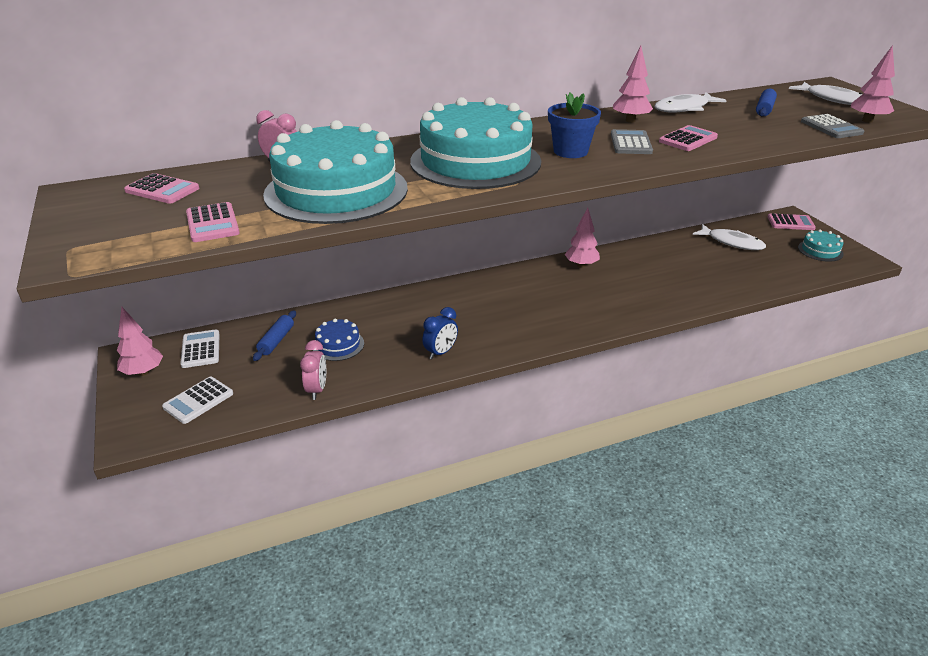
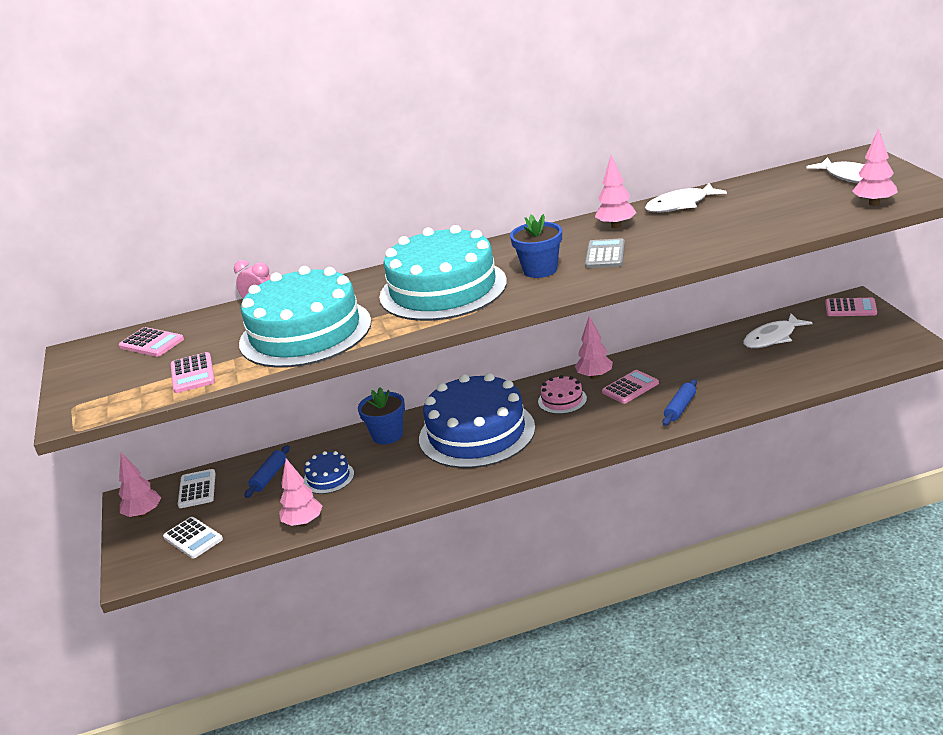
camera: 10 degrees right, 5 degrees down
(198, 400) = (193, 538): white calculator -> white calculator turned 90 degrees counterclockwise
(317, 390) = (303, 523): pink clock -> pink tree
(392, 307) = (387, 435): none -> blue flower pot
(440, 352) = (428, 480): blue clock -> none
(480, 310) = (477, 433): none -> blue cake
(556, 284) = (562, 400): none -> pink cake
(688, 139) = (666, 245): pink calculator -> pink calculator (630, 387)
(732, 242) = (772, 338): white fish -> white fish turned 105 degrees clockwise
(764, 109) = (768, 198): blue rolling pin -> blue rolling pin (680, 408)
(820, 250) = (873, 340): turquoise cake -> none
(831, 127) = (829, 216): grey calculator -> none

